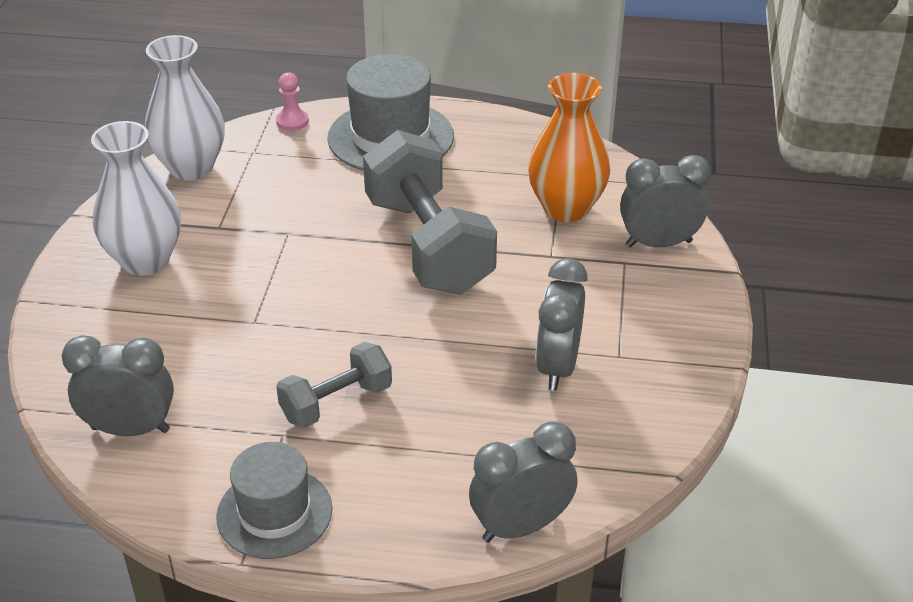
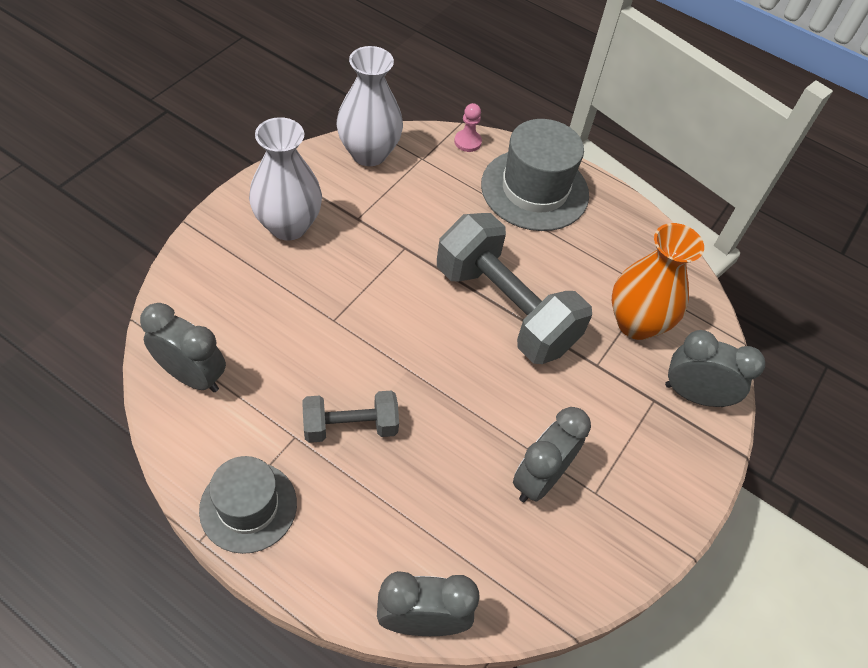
camera: 20 degrees right, 15 degrees up
(428, 245) = (505, 308): grey dumbbell -> grey dumbbell turned 45 degrees counterclockwise

